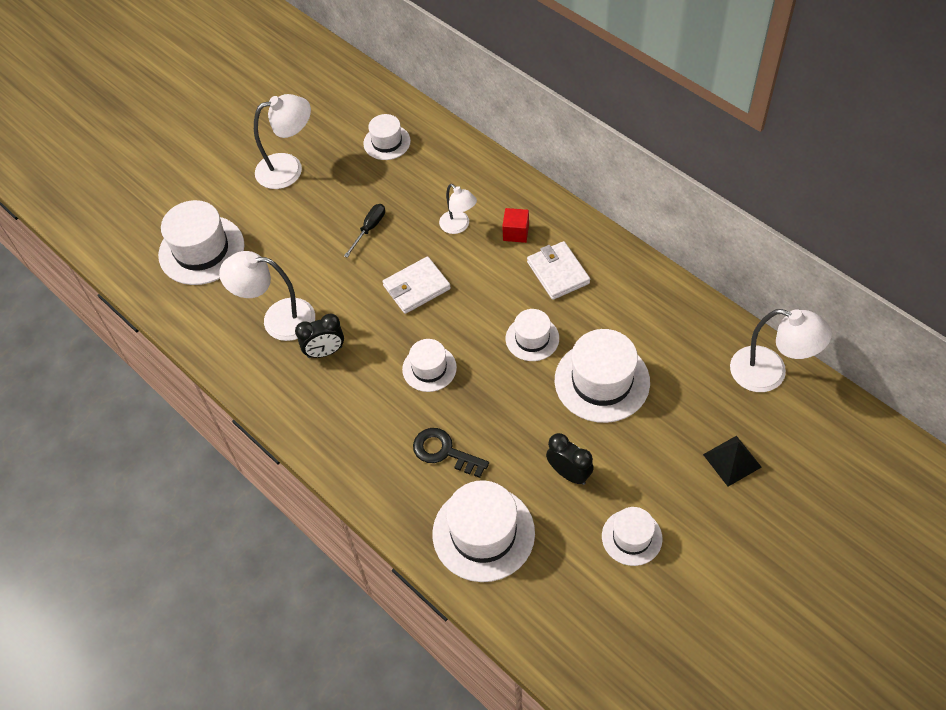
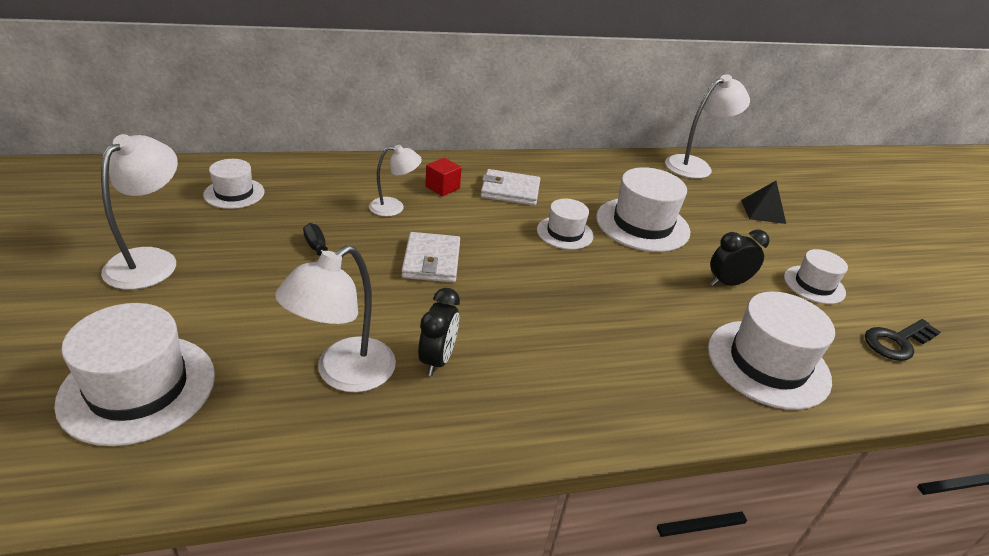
camera: 65 degrees left, 20 degrees down
(429, 368) = (538, 300): white hat -> none
(444, 452) = (650, 341): black key -> black key (896, 342)

